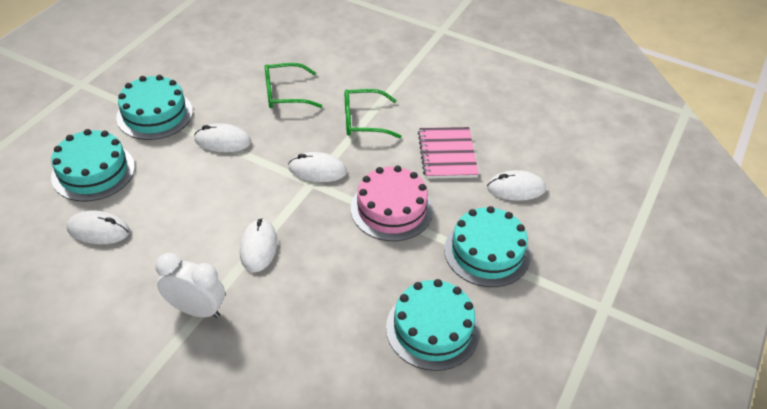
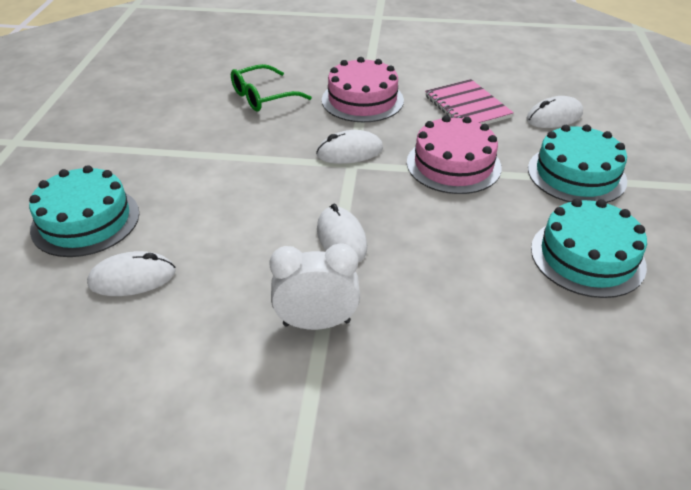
camera: 20 degrees left, 5 degrees down
(154, 114) = (127, 148): turquoise cake -> none
(223, 141) = (225, 153): white mouse -> none
(363, 121) = (362, 100): green glasses -> pink cake

